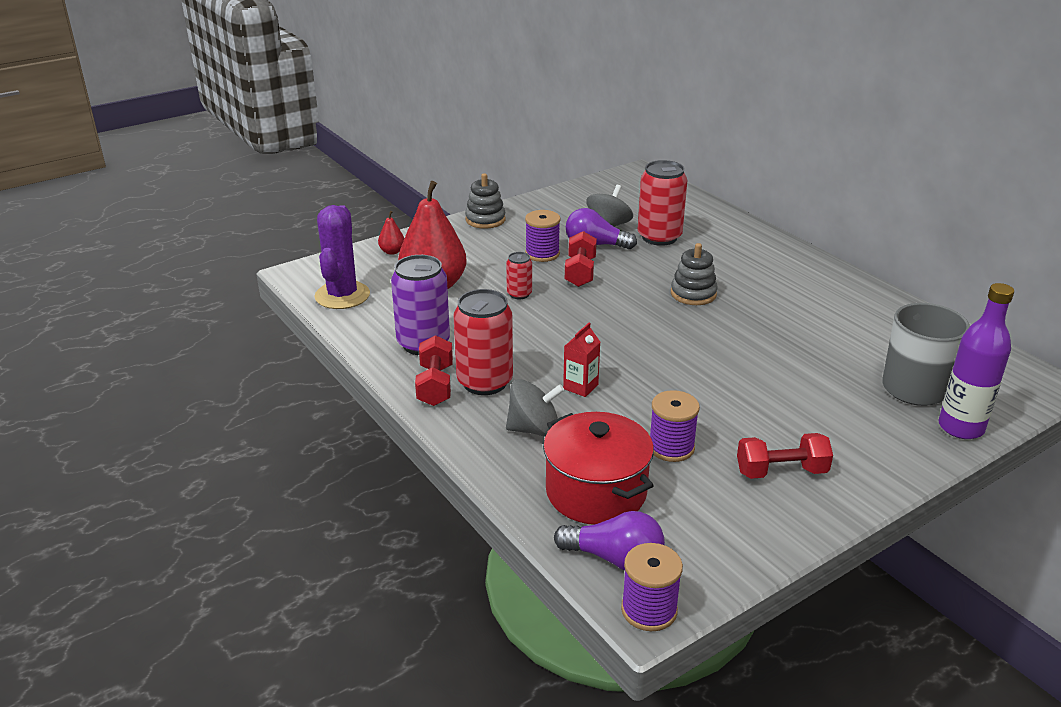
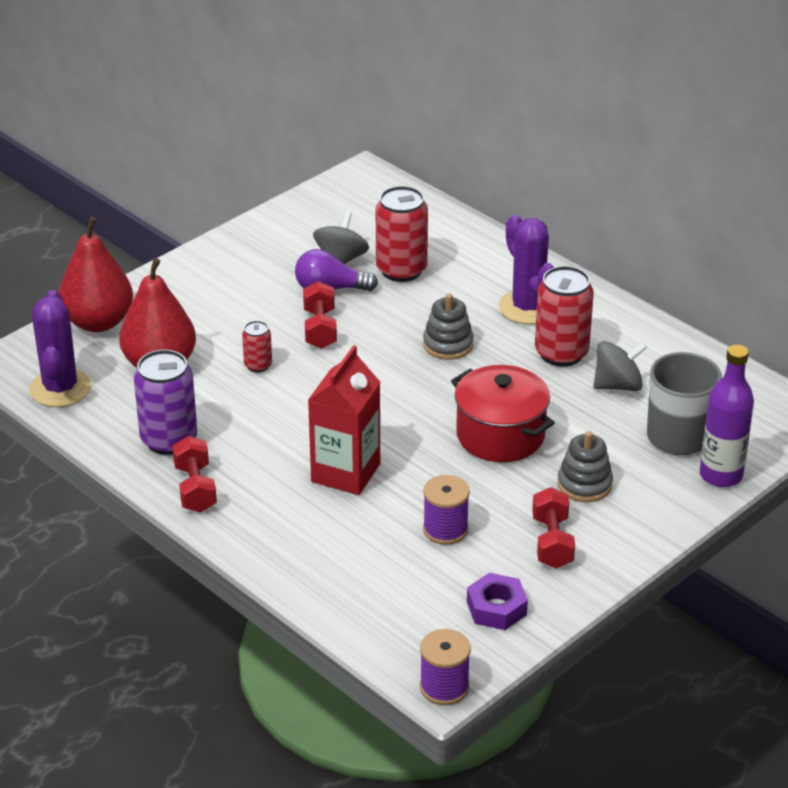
camera: 10 degrees left, 5 degrees up
(392, 251) = (98, 322): red pear -> red pear, size x2.38
(485, 220) = (195, 264): grey stacking toy -> grey stacking toy (584, 484)
(485, 382) = (246, 479): red can -> red can (561, 353)
(534, 429) = (308, 526): grey spinning top -> grey spinning top (618, 385)
(542, 254) = (272, 307): purple spool -> none
(580, 387) = (345, 473): red carton -> red carton, size x1.98
(596, 492) = (380, 584): red pot -> red pot (500, 435)
(614, 558) = (407, 645): purple light bulb -> none
(716, 531) = (496, 608): none -> purple nut
(769, 273) = (527, 307): none -> purple cactus
(781, 471) = (552, 542): red dumbbell -> red dumbbell turned 75 degrees counterclockwise

